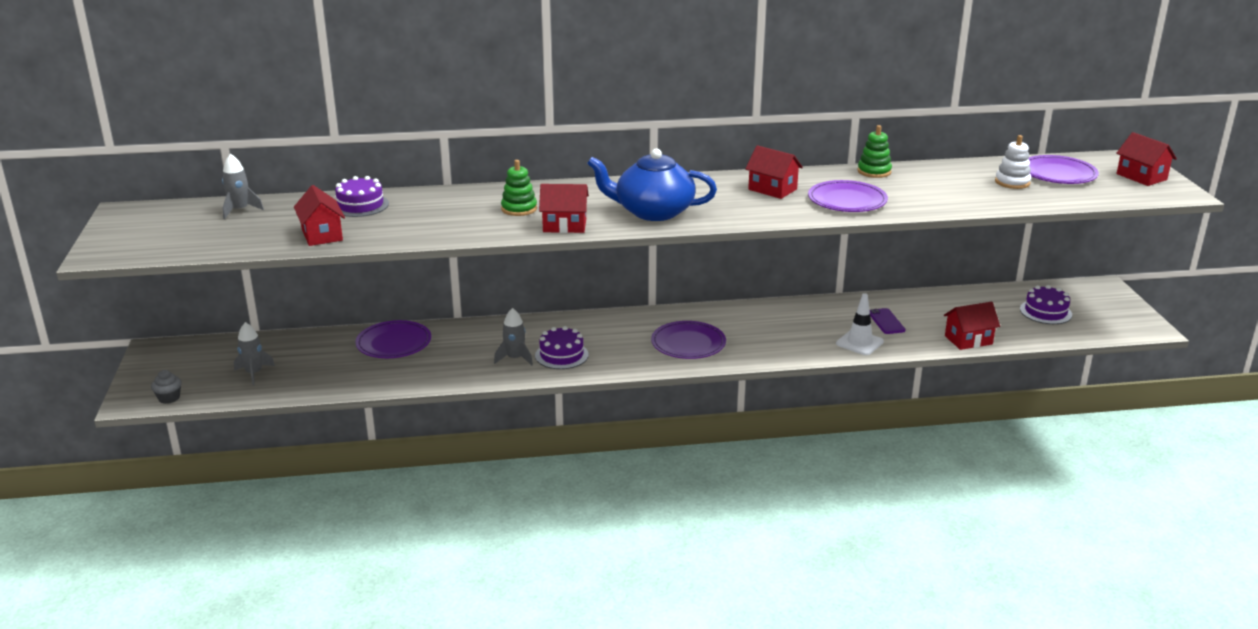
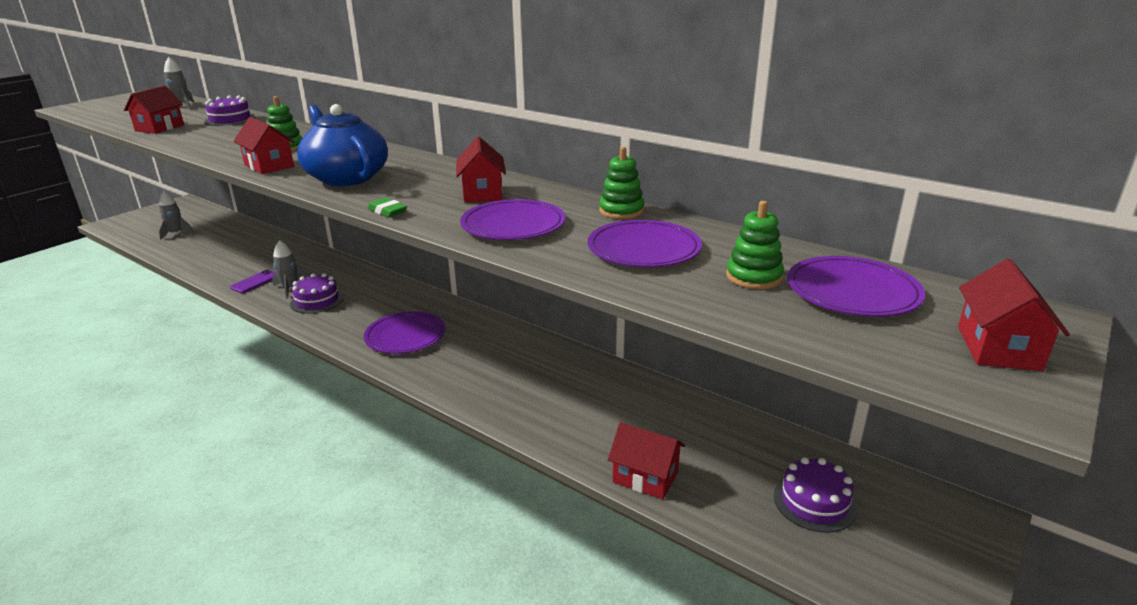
camera: 45 degrees right, 0 degrees up
(169, 398) = (121, 229): grey cupcake -> none
(394, 343) = (265, 247): purple plate -> purple plate (644, 249)
(757, 221) = (387, 211): none -> green eraser
(859, 343) = (531, 413): white traffic cone -> none
(886, 321) = (602, 407): purple phone -> purple phone (255, 282)
(1012, 182) = (754, 277): white stacking toy -> green stacking toy

